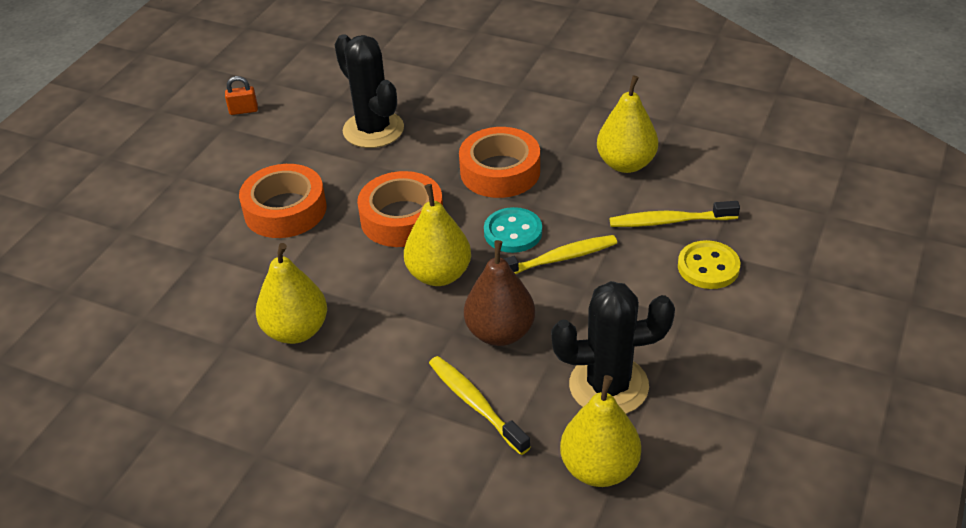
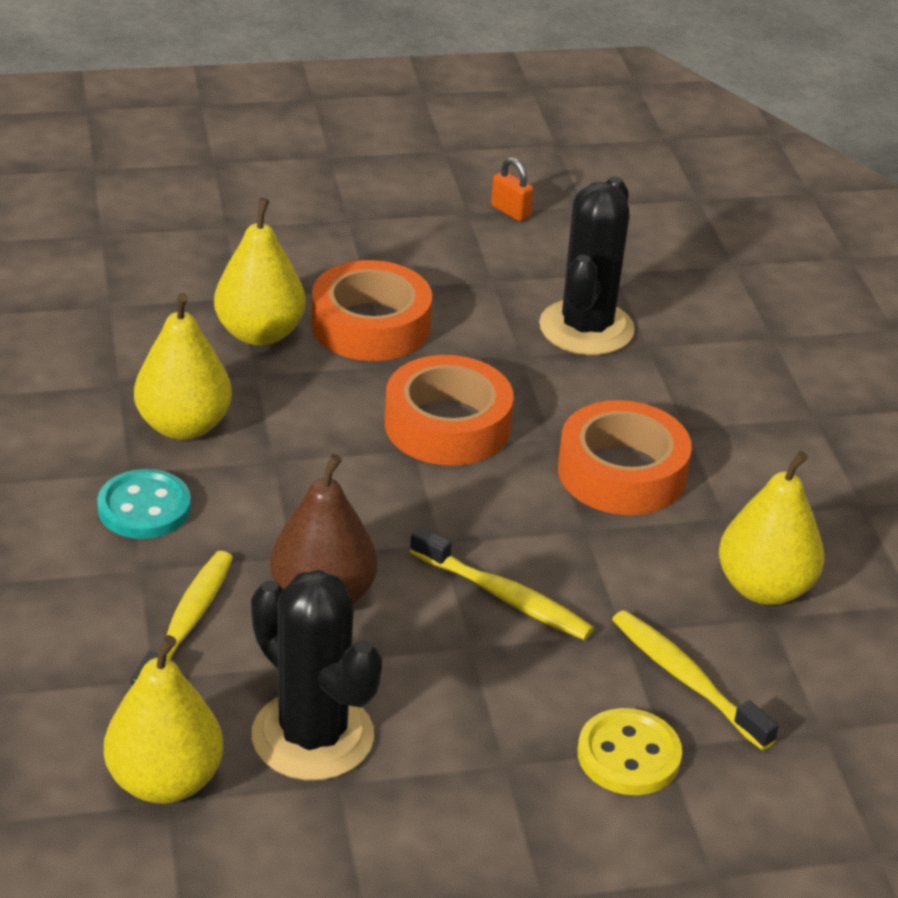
camera: 50 degrees right, 5 degrees down
(439, 274) = (377, 500): yellow pear -> yellow pear (260, 333)
(513, 232) = (515, 533): turquoise button -> turquoise button (144, 508)

